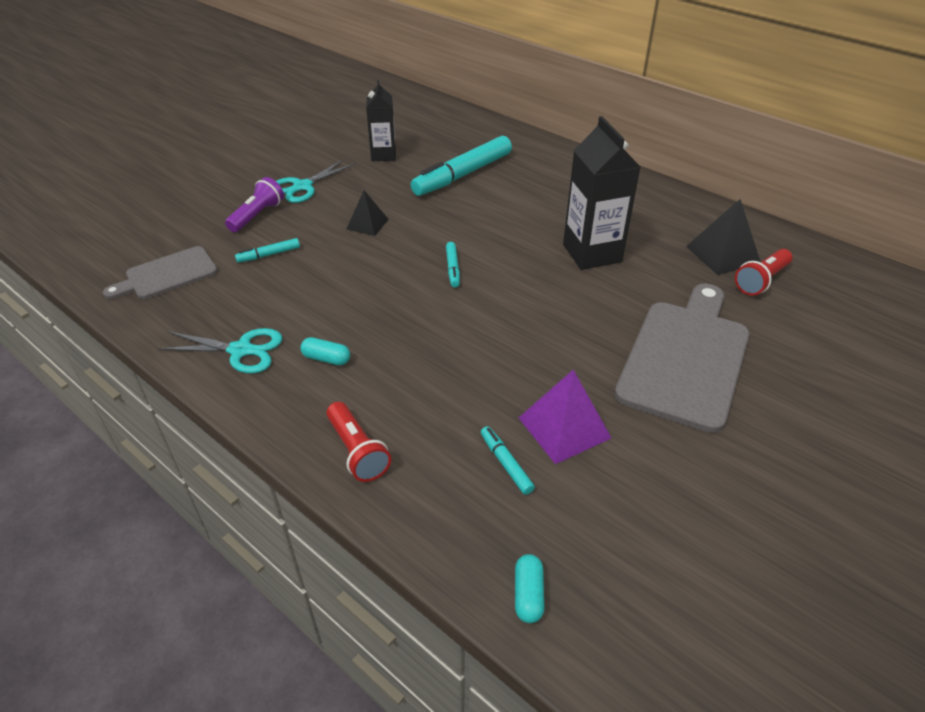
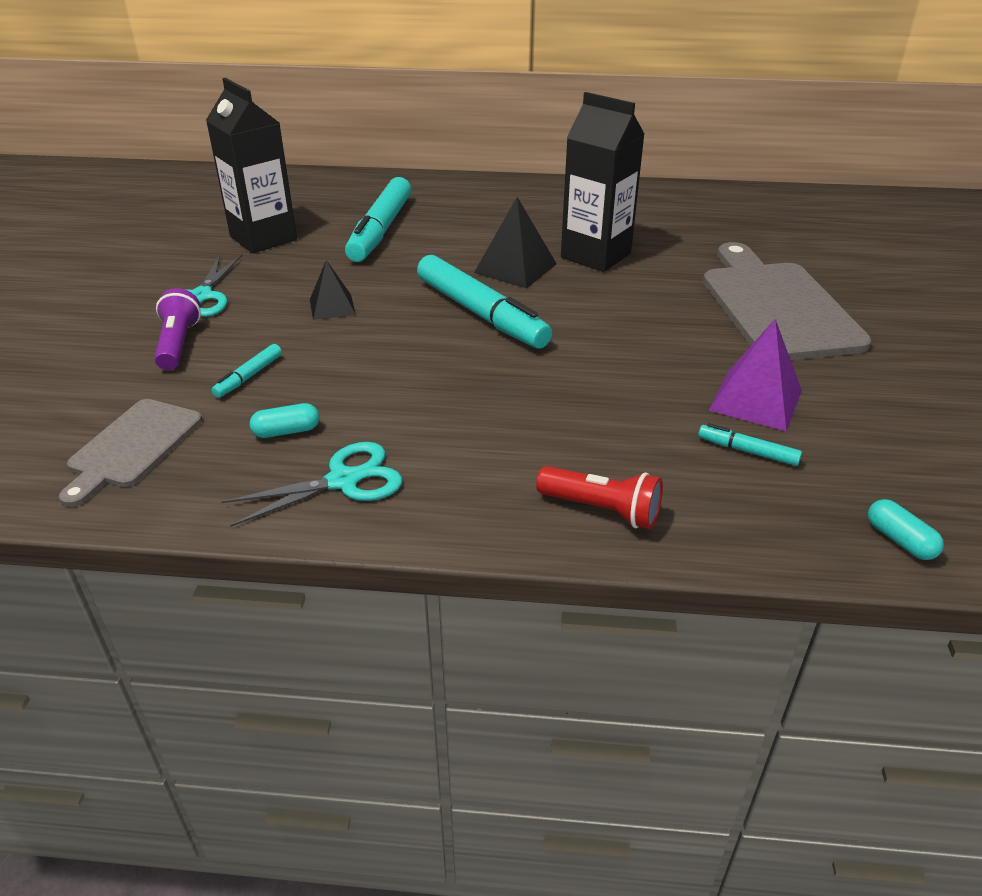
camera: 35 degrees left, 5 degrees down
(326, 359) = (456, 445): turquoise capsule -> turquoise capsule (286, 431)
(383, 155) = (263, 238): black carton -> black carton, size x1.57
(452, 268) = (481, 314): turquoise marker -> turquoise marker, size x2.27
(723, 254) = (703, 220): black pyramid -> black pyramid (515, 268)
(761, 281) = (756, 229): red flashlight -> none

